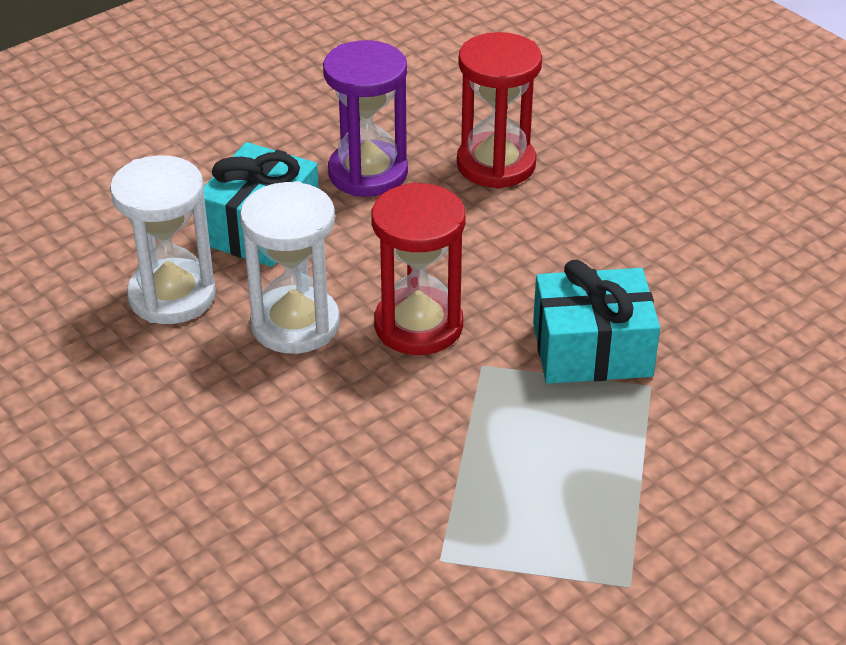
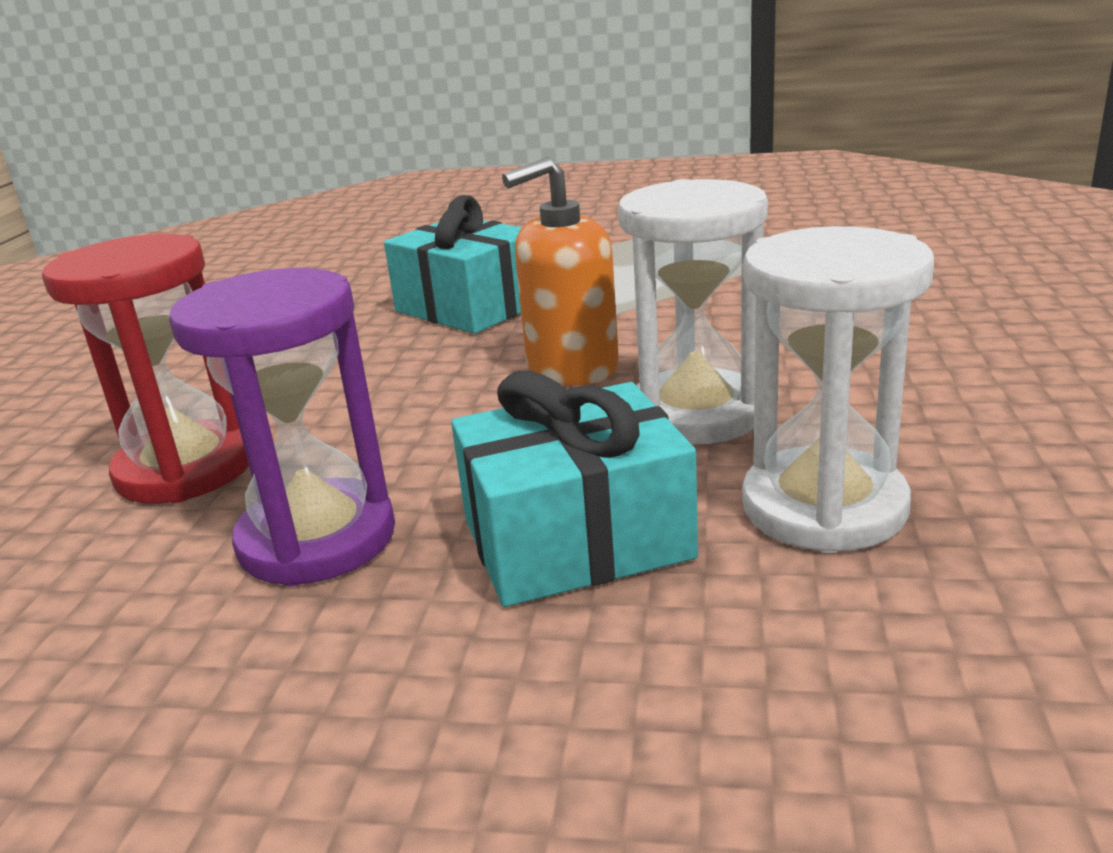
camera: 130 degrees left, 15 degrees down
(418, 325) = (571, 367): red hourglass -> orange soap dispenser

